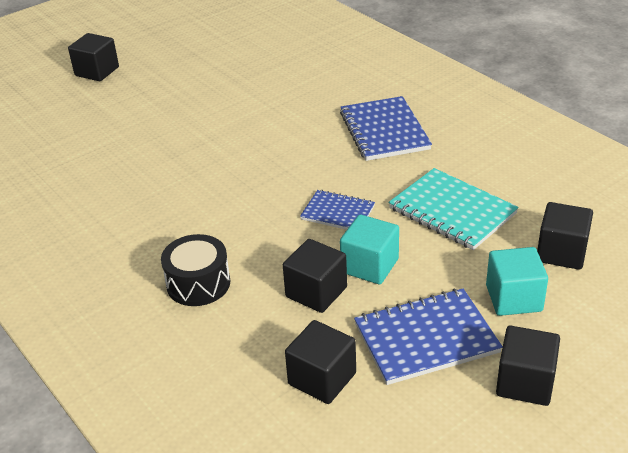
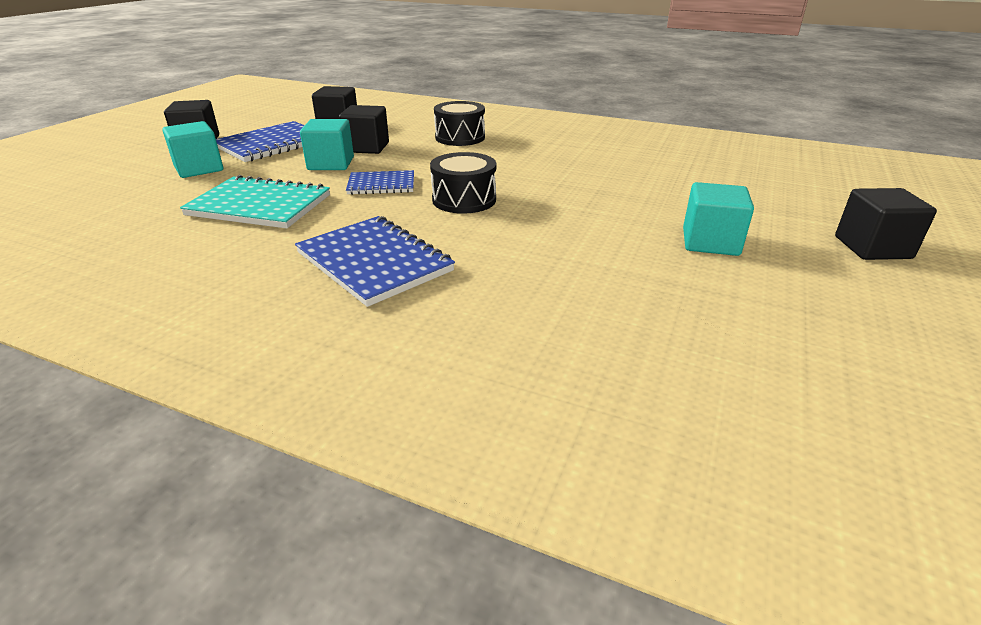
camera: 150 degrees right, 5 degrees down
(174, 95) = (710, 242): none -> turquoise cube
(284, 173) = (464, 200): none -> black drum
(561, 252) = (142, 199): black cube -> none

